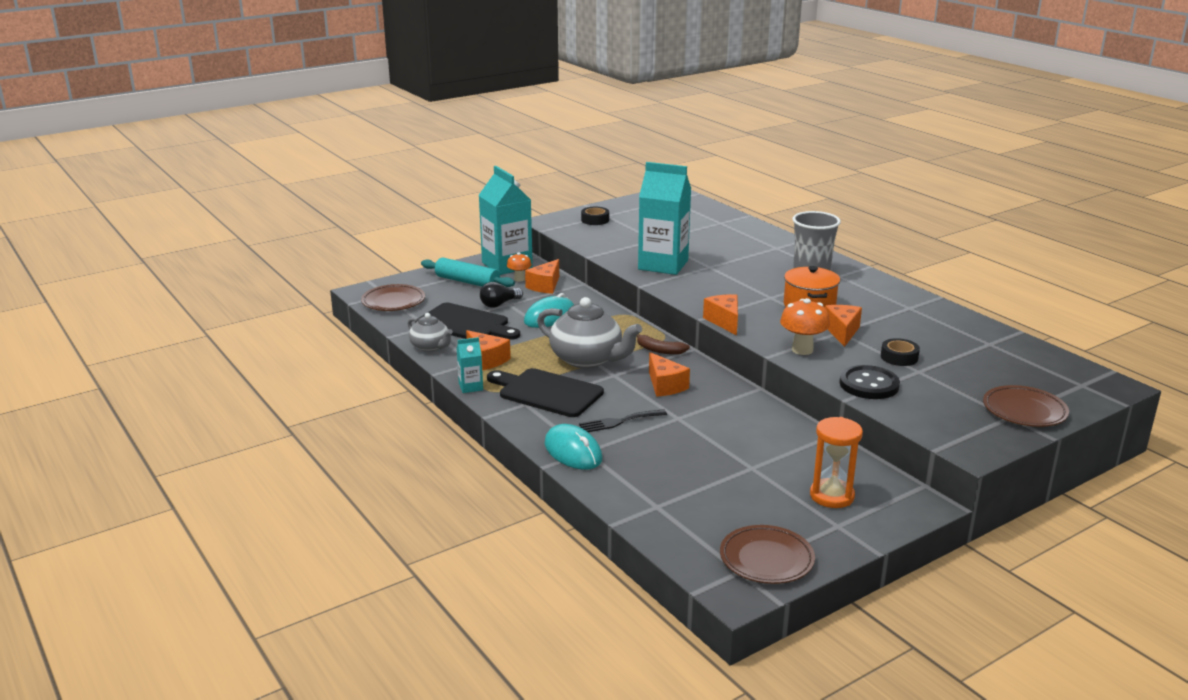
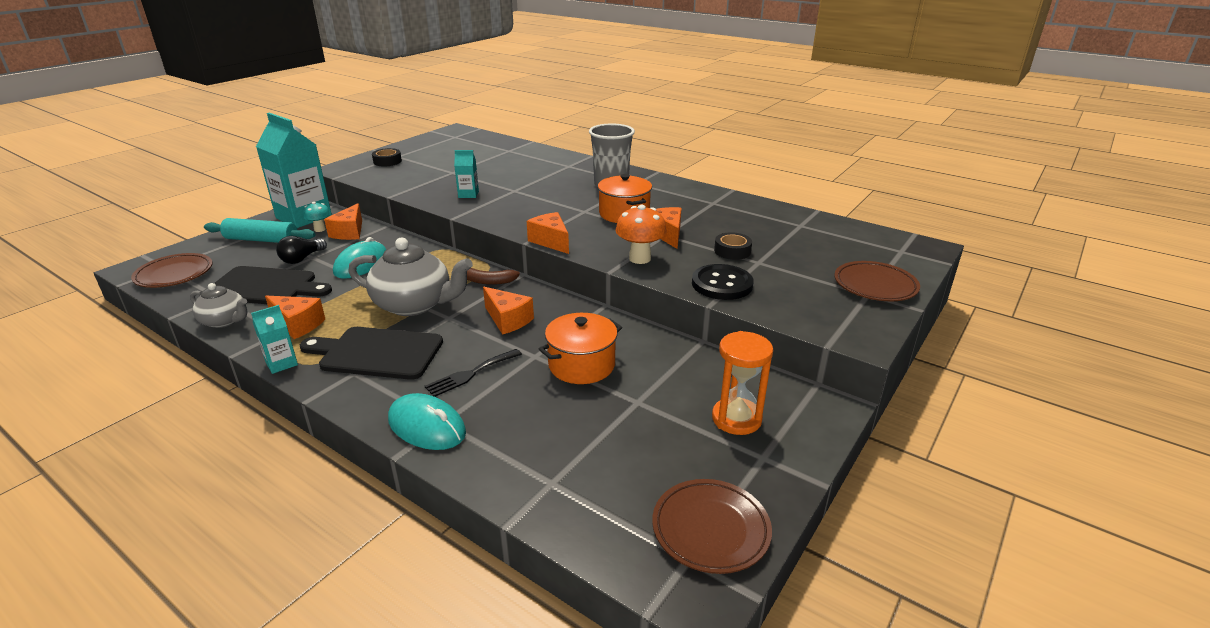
camera: 20 degrees left, 5 degrees up
(519, 279) = (320, 229): orange mushroom -> turquoise mushroom
(663, 265) = (468, 194): turquoise carton -> turquoise carton, size x0.44
(716, 432) = (581, 365): none -> orange pot

